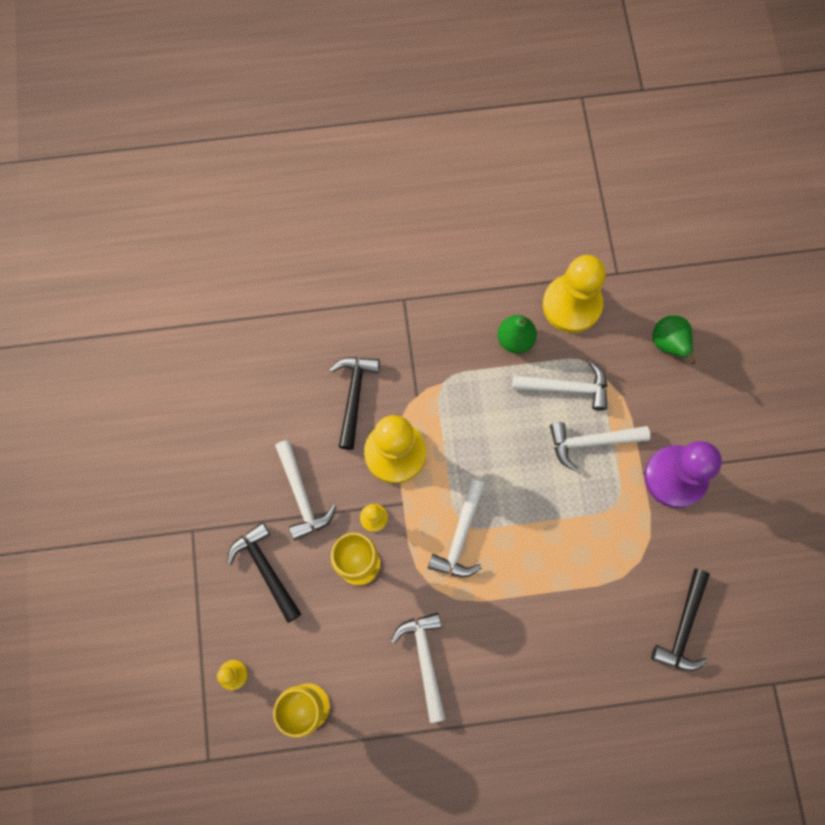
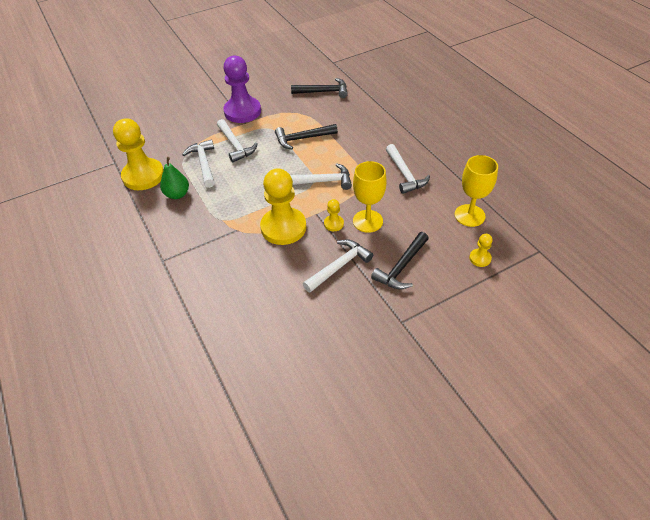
camera: 110 degrees left, 25 degrees down
(354, 396) = (251, 263): black hammer -> black hammer (302, 139)
(425, 659) = (405, 174): white hammer -> white hammer turned 75 degrees counterclockwise
(668, 344) = (159, 131): green pear -> none

